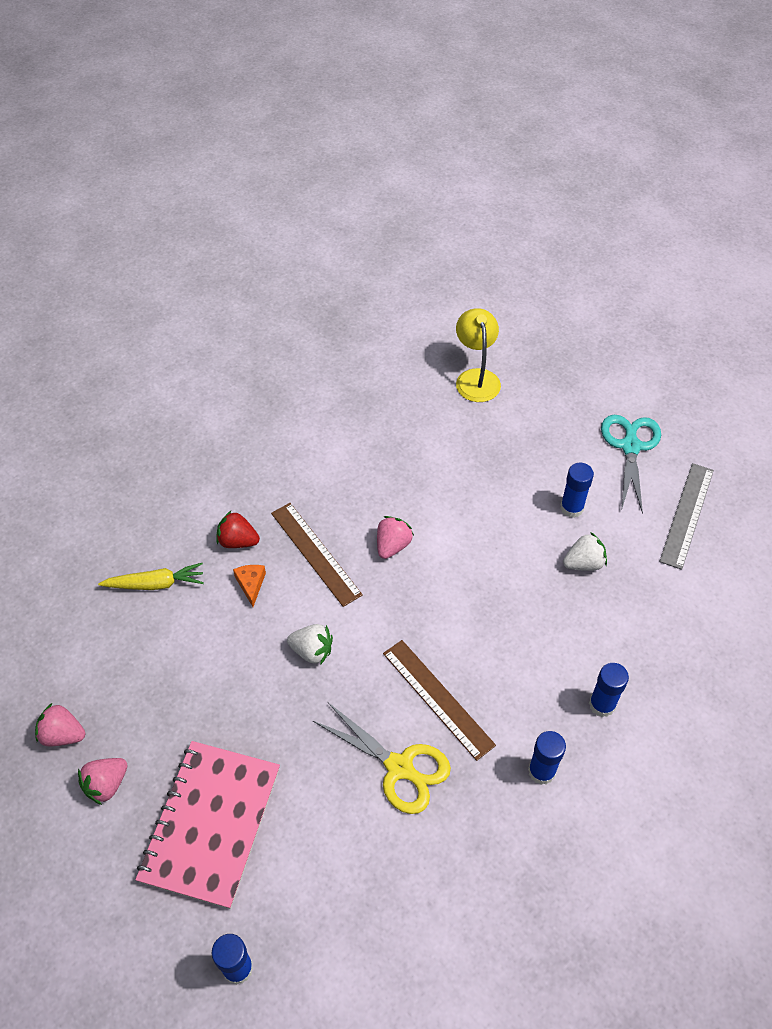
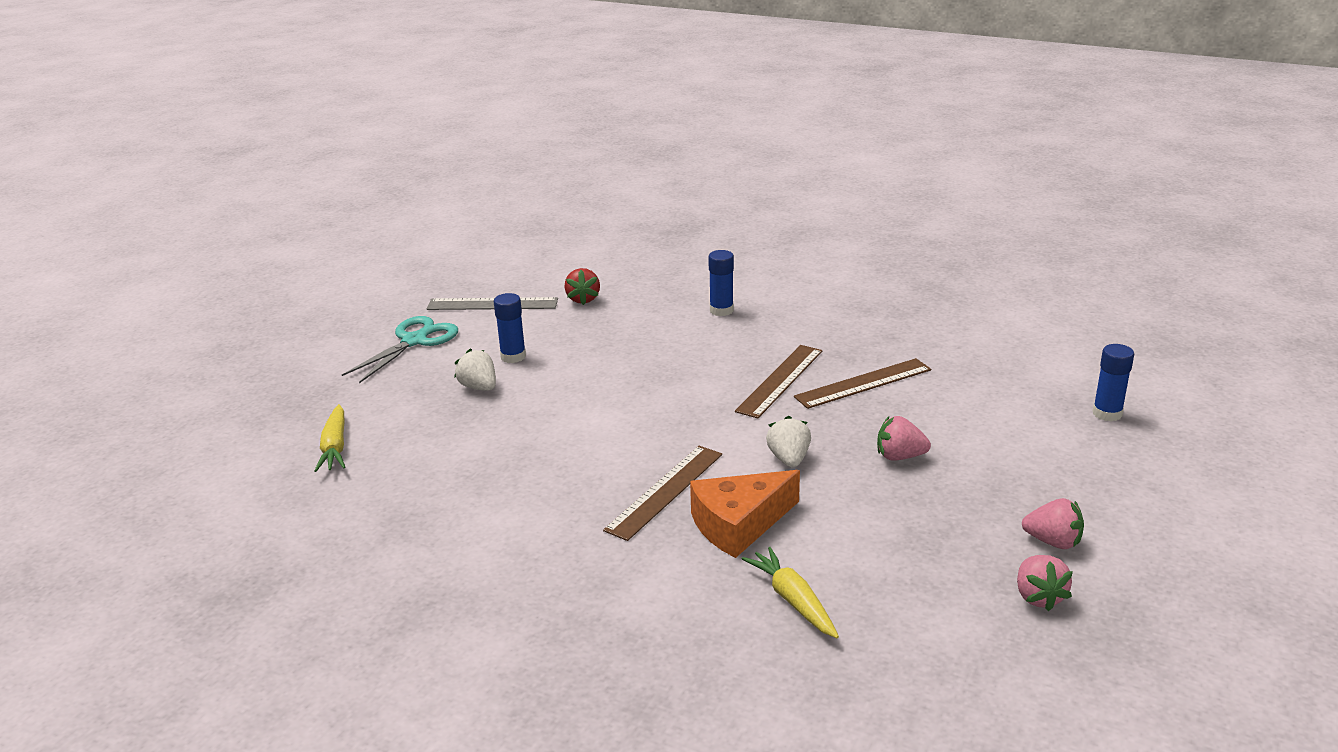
camera: 110 degrees left, 25 degrees down
(210, 824) = (1016, 464): pink notebook -> none
(238, 541) = (685, 554): red strawberry -> red strawberry (583, 299)
(251, 584) = (739, 524): orange cheese -> orange cheese, size x2.10
(392, 545) = (622, 444): pink strawberry -> pink strawberry (899, 456)
(400, 768) = (863, 383): yellow scissors -> brown ruler
(476, 378) = (335, 447): yellow lamp -> yellow carrot
(541, 771) = (804, 324): blue glue stick -> none
(583, 563) = (578, 340): white strawberry -> white strawberry (479, 387)
(630, 446) = (415, 341): turquoise scissors -> turquoise scissors turned 135 degrees clockwise

